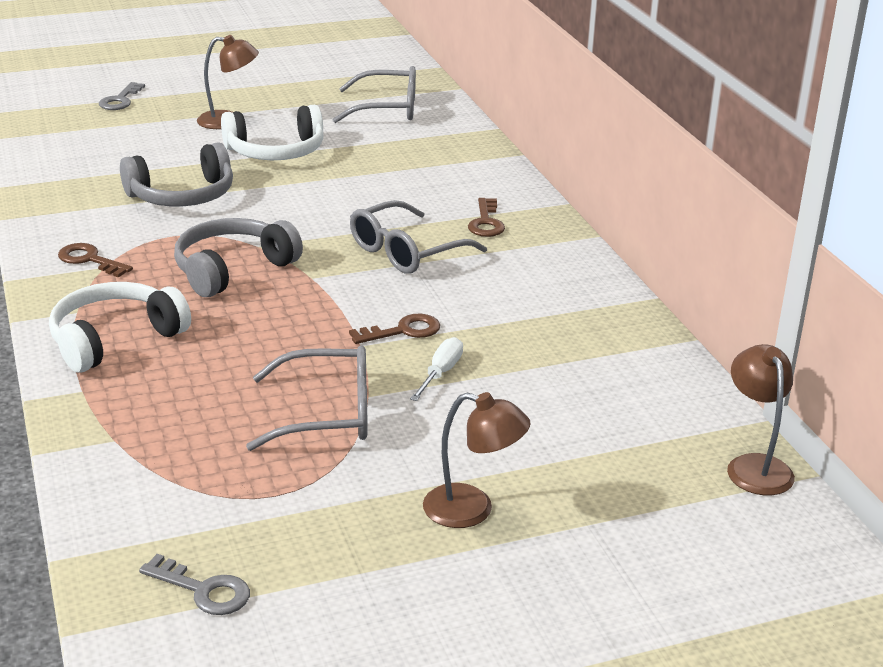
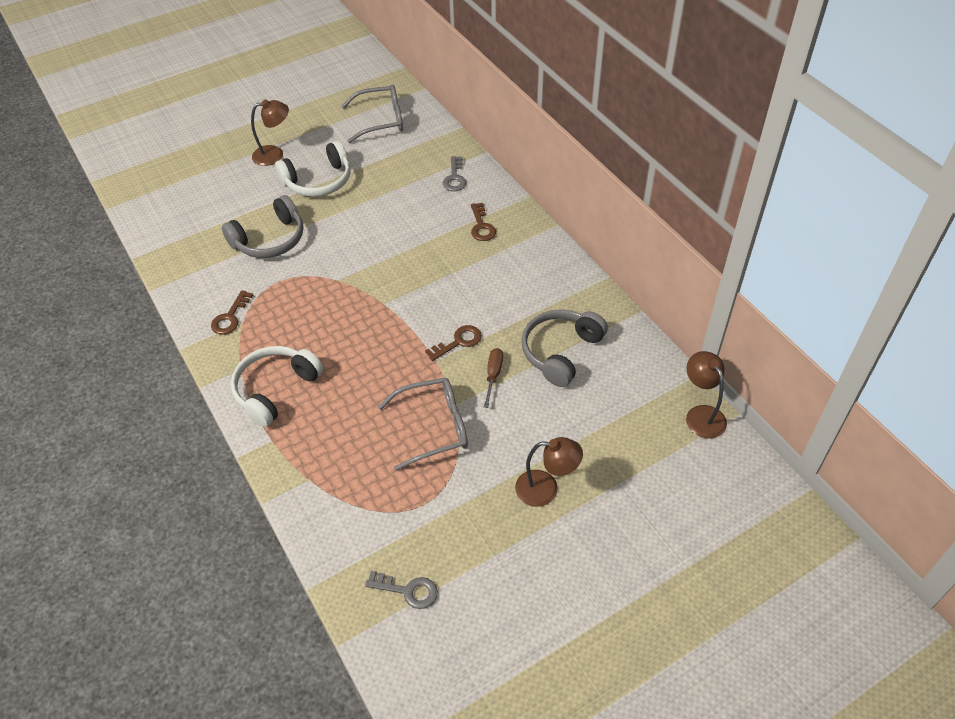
camera: 10 degrees left, 20 degrees up
(90, 260) = (230, 317): brown key -> brown key turned 90 degrees counterclockwise
(120, 100) = (189, 146): grey key -> grey key (454, 178)
(233, 270) = (329, 307): grey headphones -> grey headphones (561, 352)
(406, 251) = (438, 266): grey glasses -> none
(440, 373) = (493, 375): white screwdriver -> brown screwdriver

